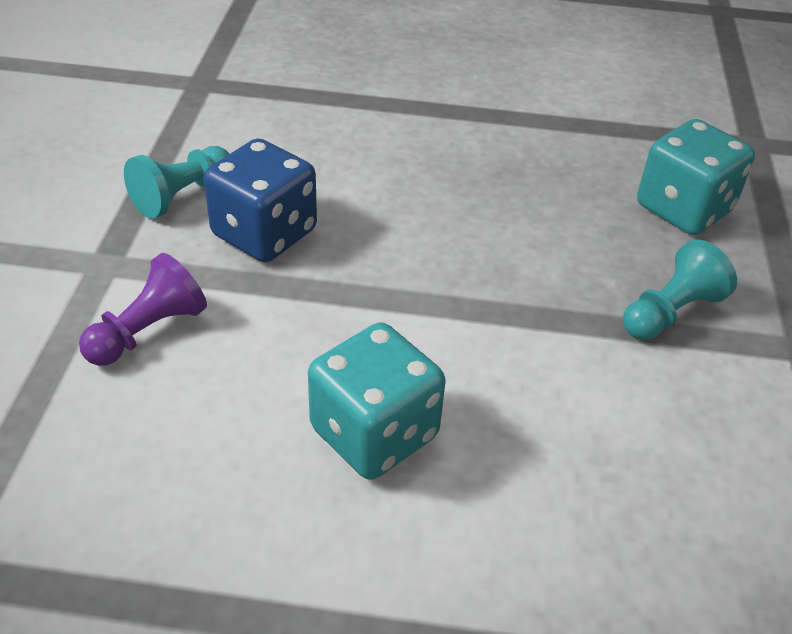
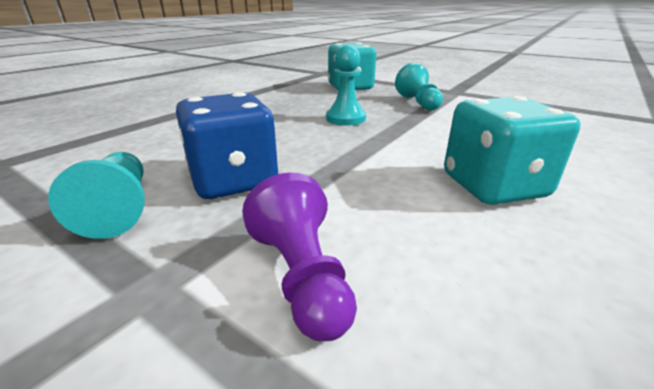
camera: 60 degrees left, 15 degrees down
(509, 252) = (345, 118): none -> turquoise pawn

